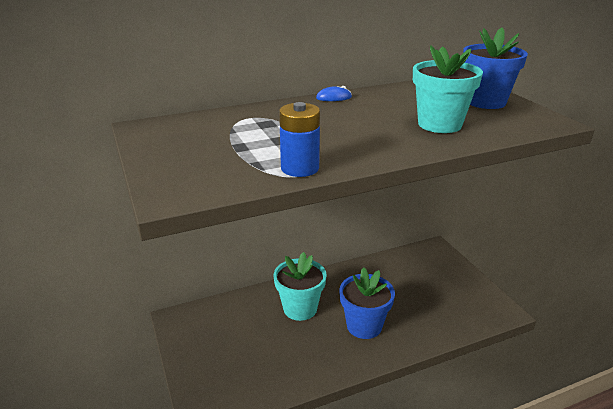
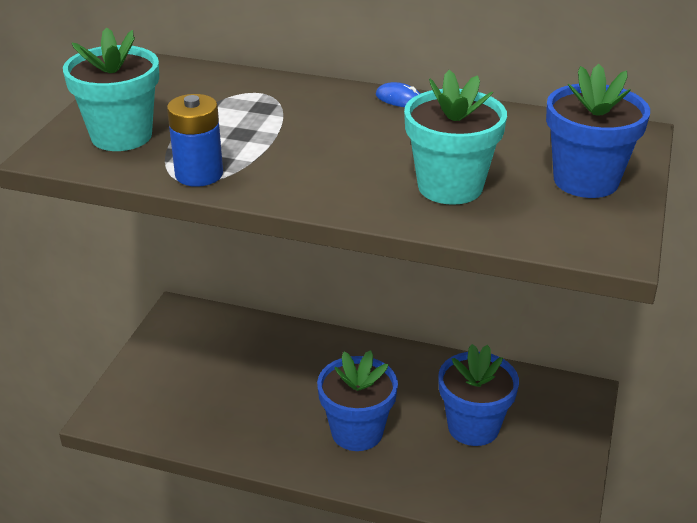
camera: 40 degrees right, 5 degrees up
(300, 308) = (311, 371): turquoise flower pot -> turquoise flower pot (121, 136)
(412, 290) = (473, 427): none -> blue flower pot

